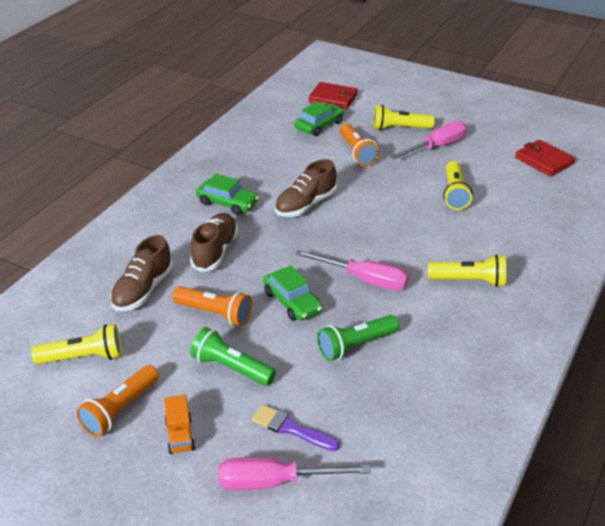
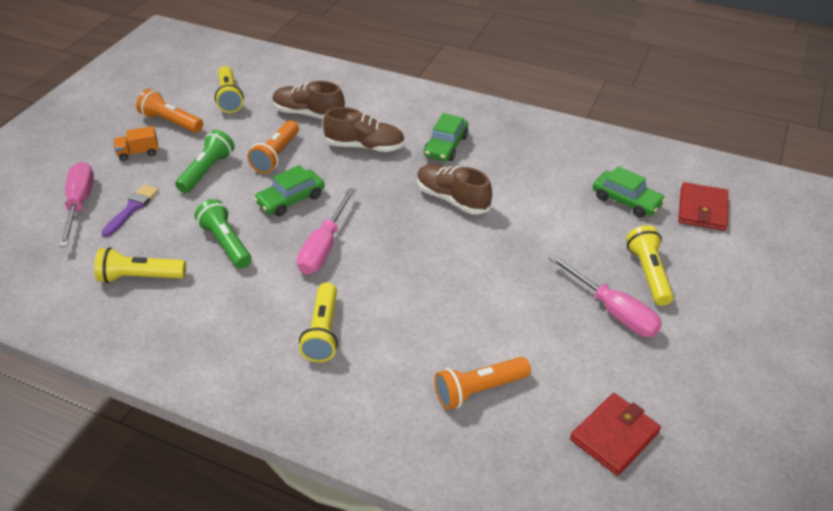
camera: 85 degrees right, 5 degrees up
(357, 152) = (573, 235): orange flashlight -> orange flashlight (478, 390)
(454, 193) = (501, 325): yellow flashlight -> yellow flashlight (140, 277)

